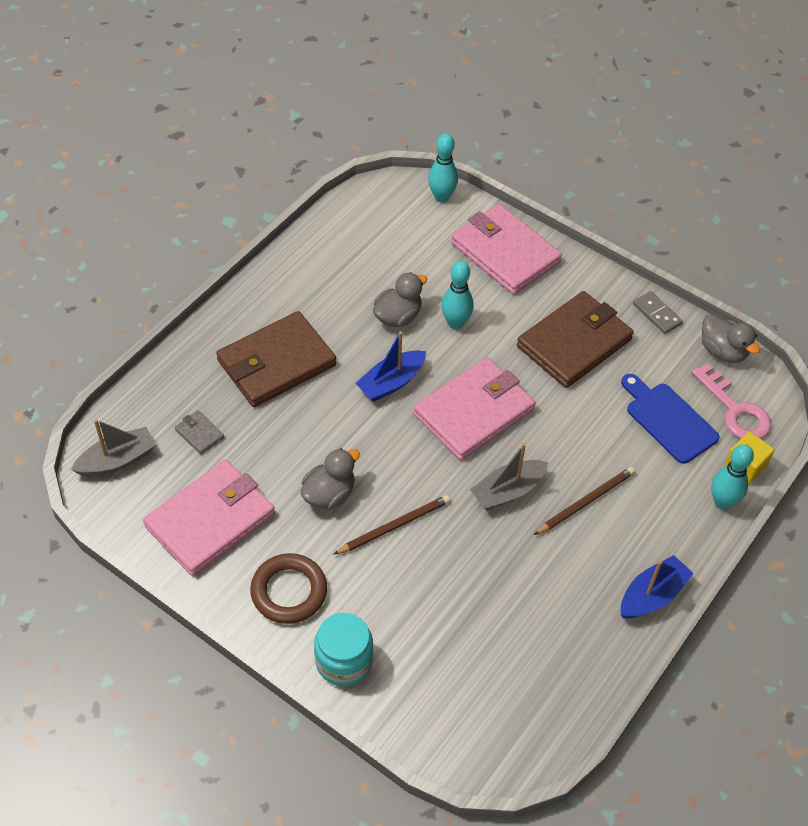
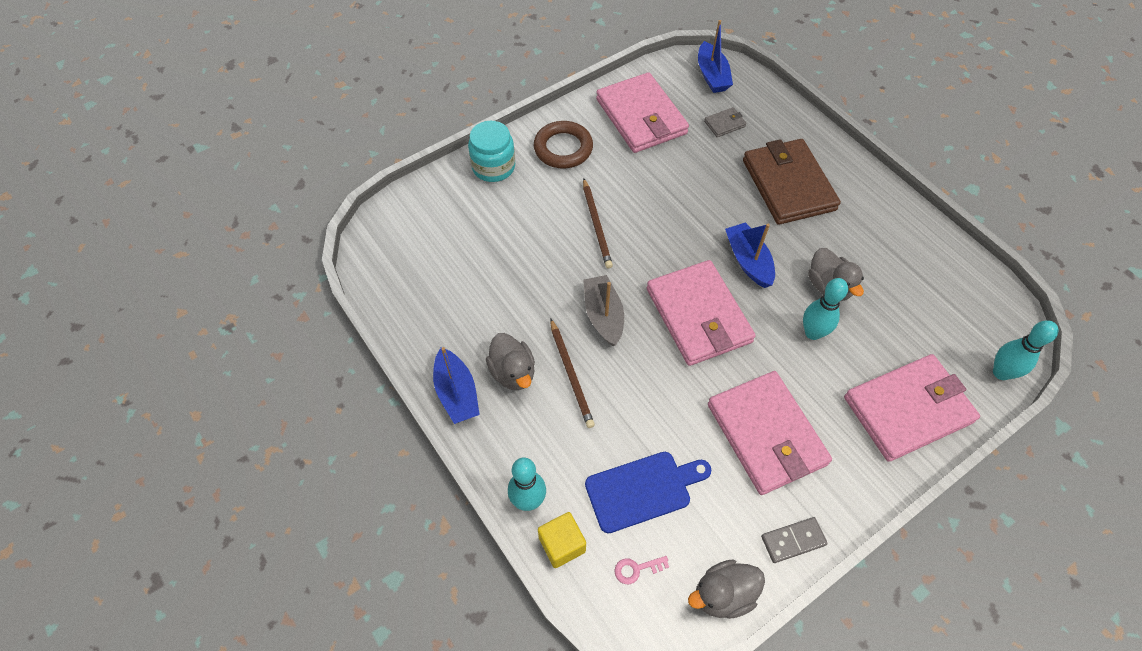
camera: 110 degrees right, 5 degrees up
(117, 460) = (712, 75): grey boat -> blue boat
(329, 494) = (641, 190): grey duck -> grey duck (513, 372)
(574, 343) = (766, 434): brown wallet -> pink wallet
(735, 410) = (636, 569): pink key -> pink key, size x0.47

